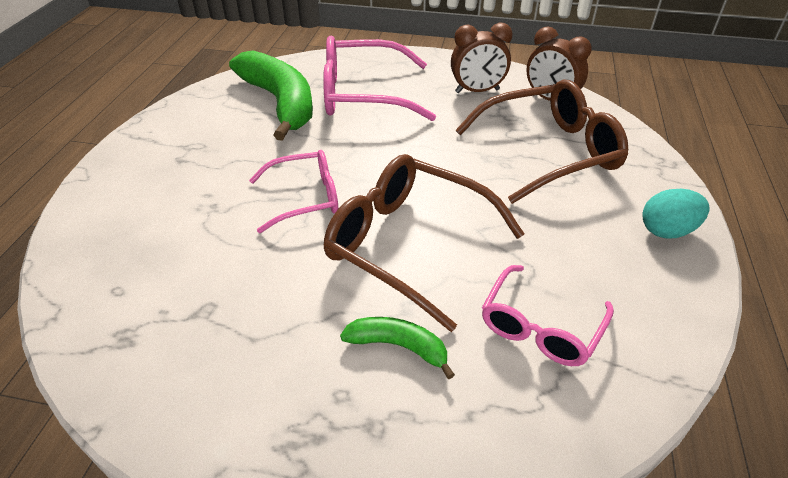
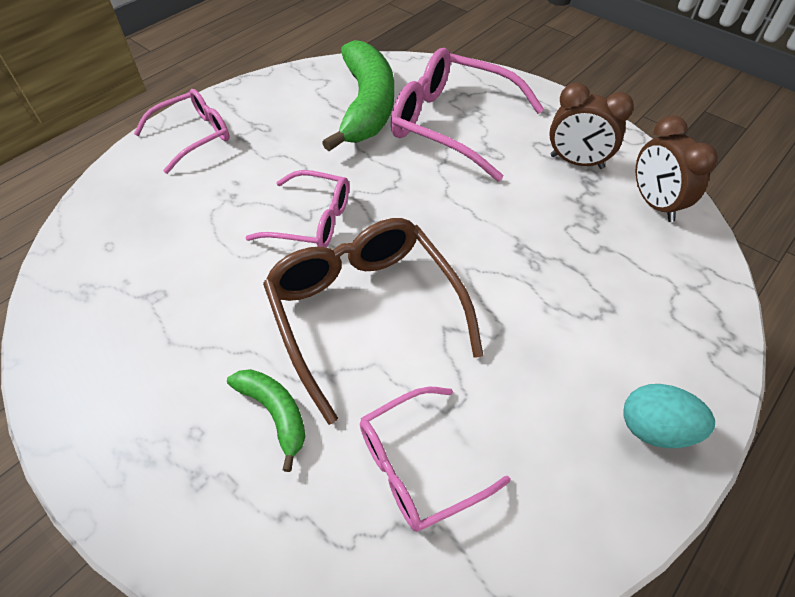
camera: 30 degrees right, 10 degrees up
(131, 173) = (193, 136): none -> pink glasses
(549, 152) = (597, 269): brown glasses -> none

